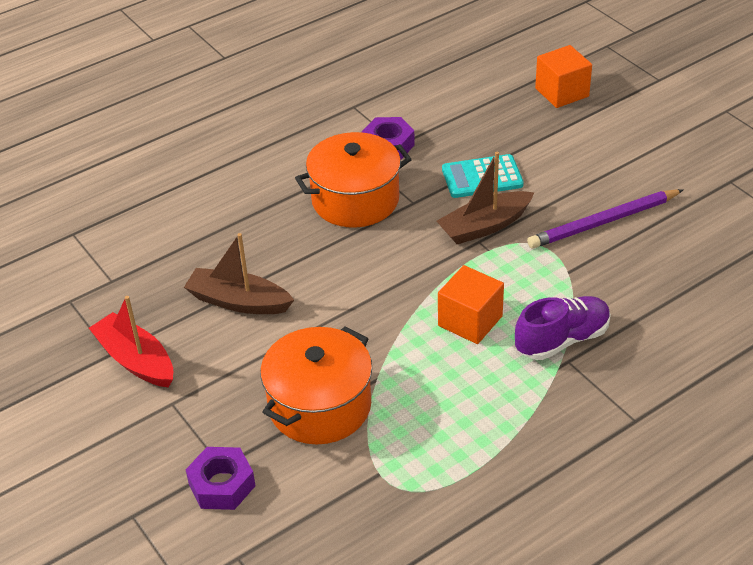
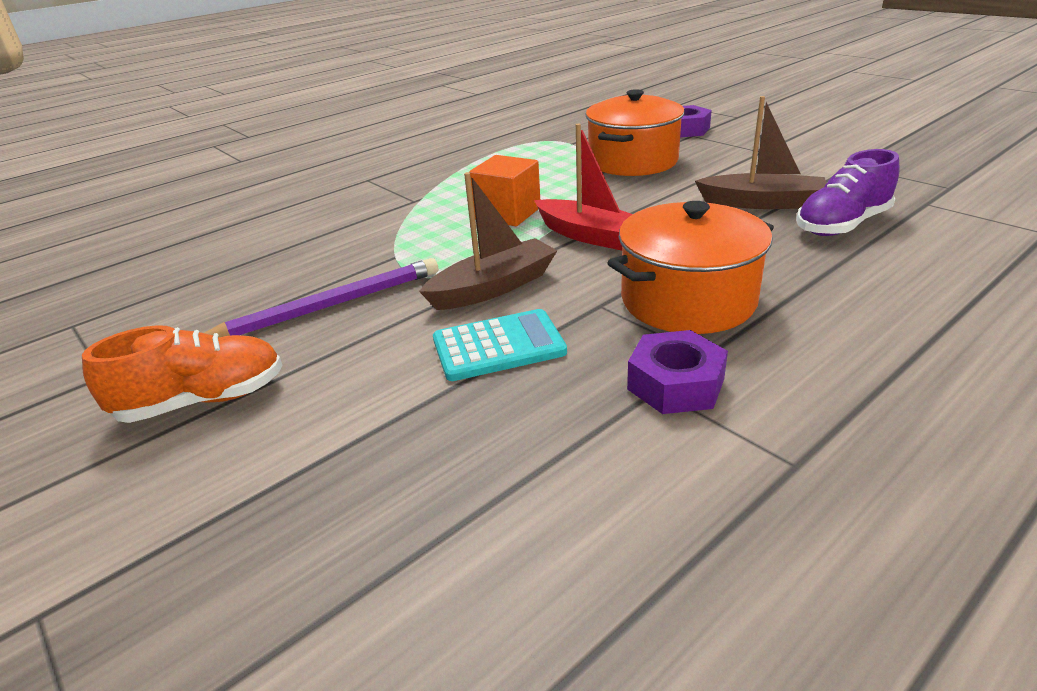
camera: 175 degrees right, 10 degrees down
(136, 360) = (823, 164): red boat -> red boat (591, 236)
(562, 92) = (308, 547): orange cube -> none
(562, 340) = (415, 211): purple shoe -> purple shoe (842, 225)
(651, 158) = (203, 400): none -> orange shoe

